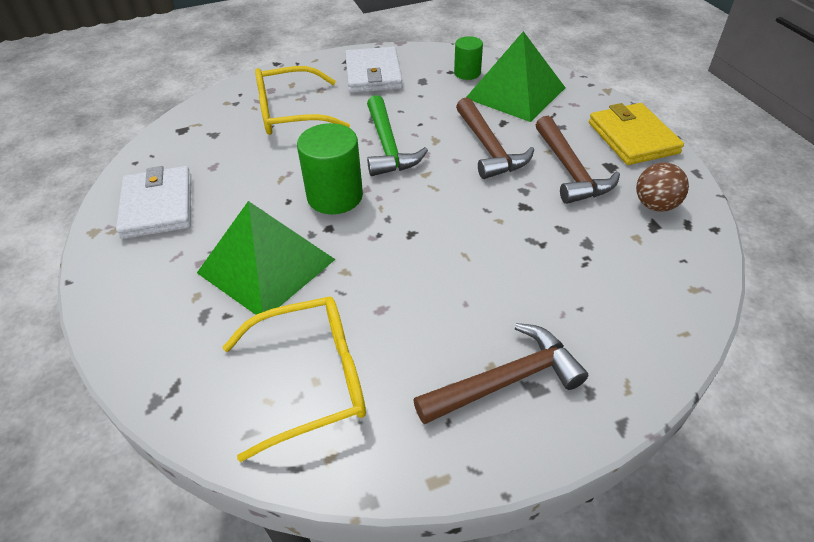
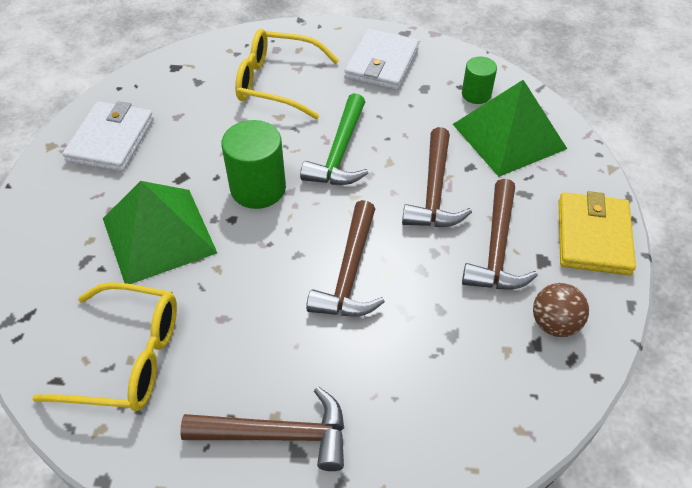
camera: 25 degrees right, 5 degrees up
(467, 230) = (350, 273): none -> brown hammer

